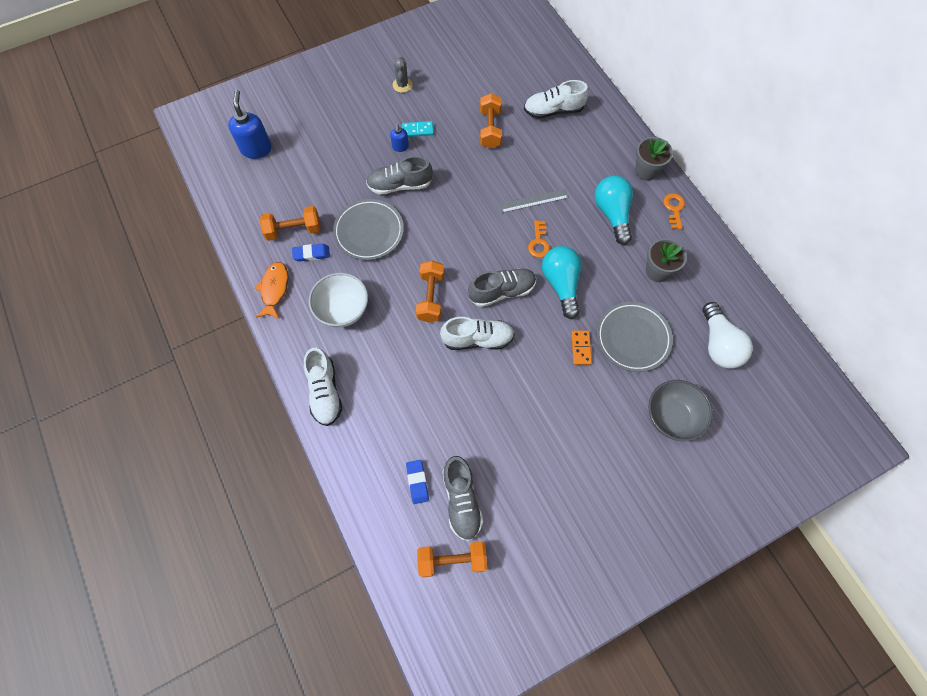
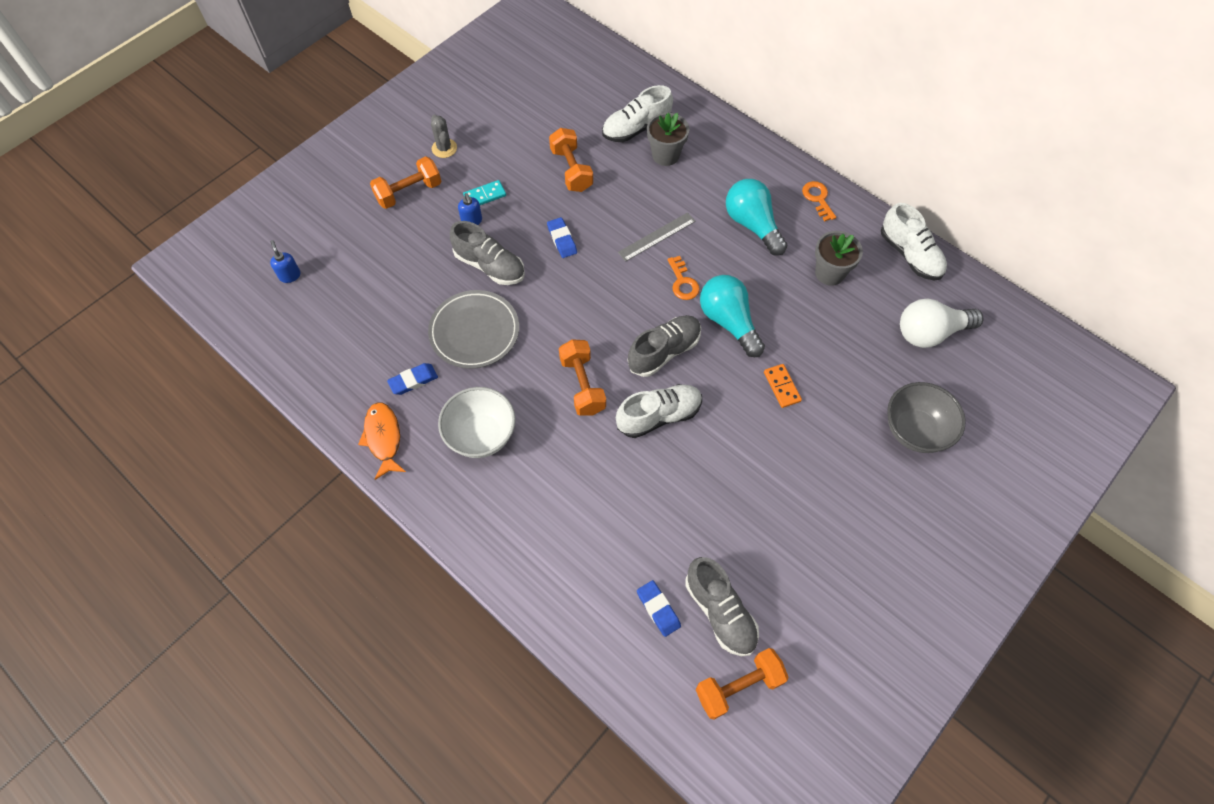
camera: 20 degrees left, 5 degrees down
(256, 149) = (290, 275): blue soap dispenser -> blue soap dispenser, size x0.53
(293, 230) = (378, 359): orange dumbbell -> orange dumbbell (409, 192)
(325, 392) = (499, 541): white shoe -> white shoe (910, 255)
(400, 185) = (490, 266): grey shoe -> grey shoe turned 120 degrees counterclockwise
(461, 181) = (562, 240): none -> blue eraser
(633, 338) = (834, 356): grey plate -> none
(646, 171) = (769, 166): grey flower pot -> grey flower pot (665, 155)
(718, 344) = (930, 333): white light bulb -> white light bulb turned 105 degrees clockwise

